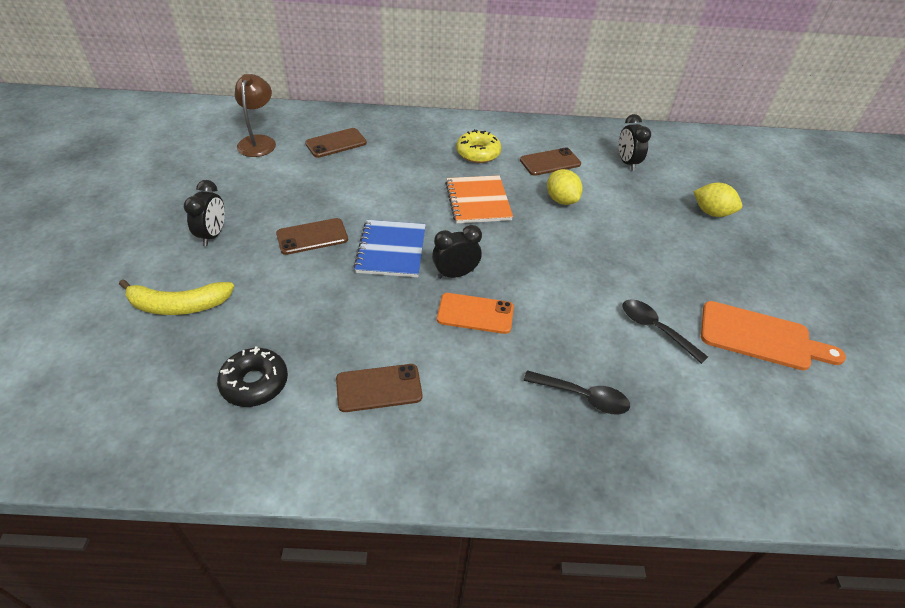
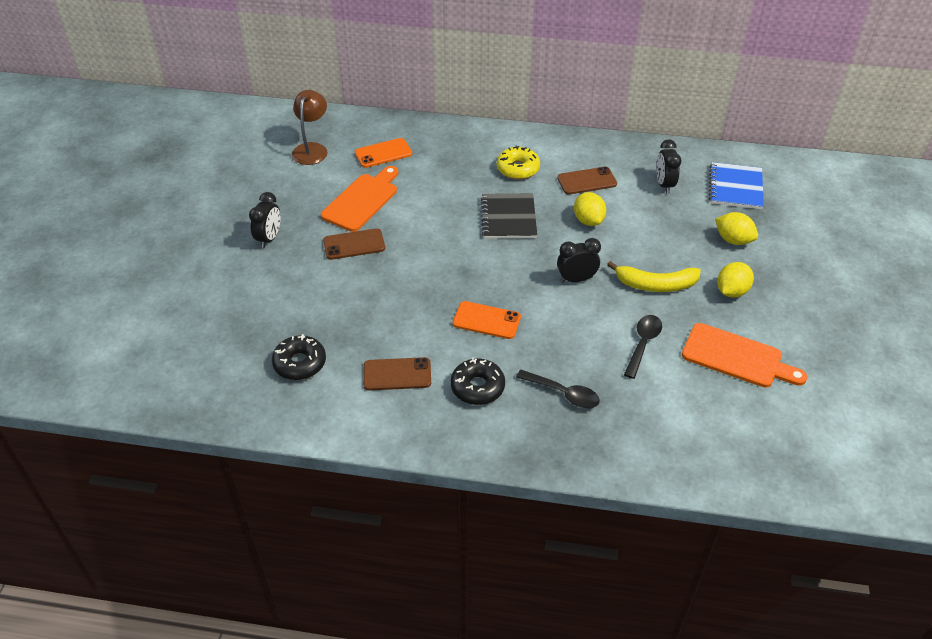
camera: 10 degrees right, 0 degrees up
(178, 305) = (241, 298): yellow banana -> yellow banana (655, 285)
(317, 190) = (362, 200): none -> orange cutting board
(336, 143) = (383, 153): brown phone -> orange phone
(391, 250) = (422, 260): blue notebook -> blue notebook (735, 187)
(455, 274) = (475, 285): black clock -> black clock (576, 279)
(478, 201) = (508, 218): orange notebook -> black notebook
(479, 397) = (477, 387): none -> black donut
(655, 329) = (643, 344): black spoon -> black spoon turned 60 degrees clockwise
(729, 265) = (731, 291): none -> yellow lemon

